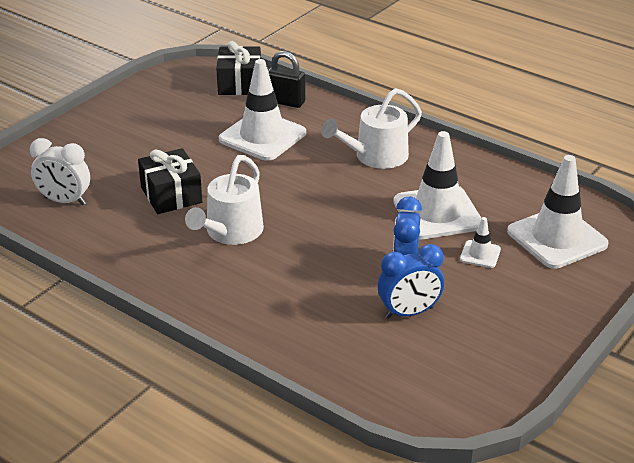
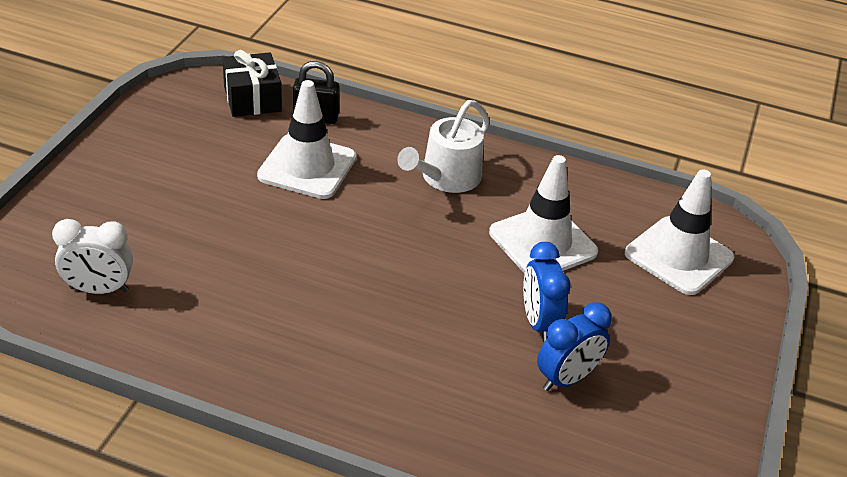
camera: 20 degrees left, 5 degrees up
(171, 195) = (230, 262): black gift -> none
(231, 232) = (322, 302): white watering can -> none
(480, 254) = (609, 289): white traffic cone -> none

